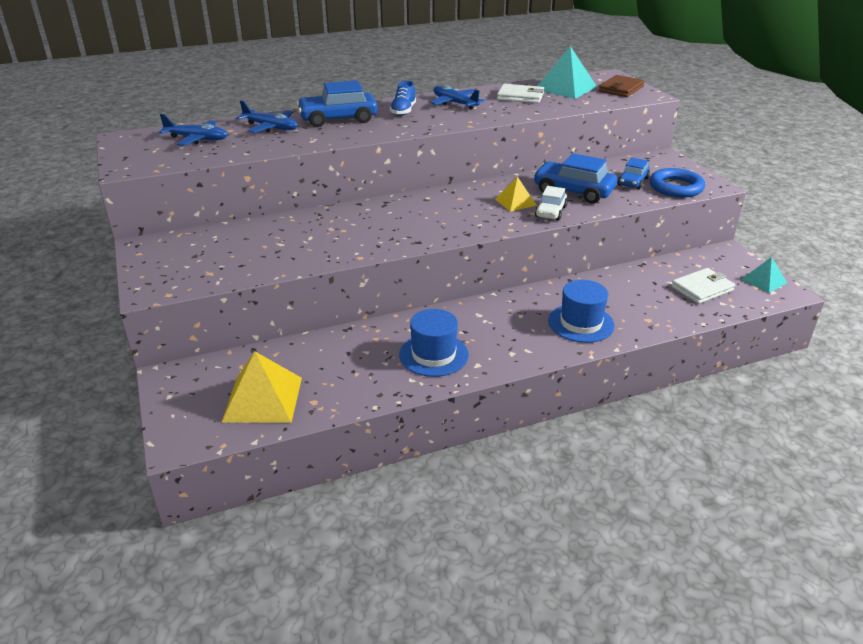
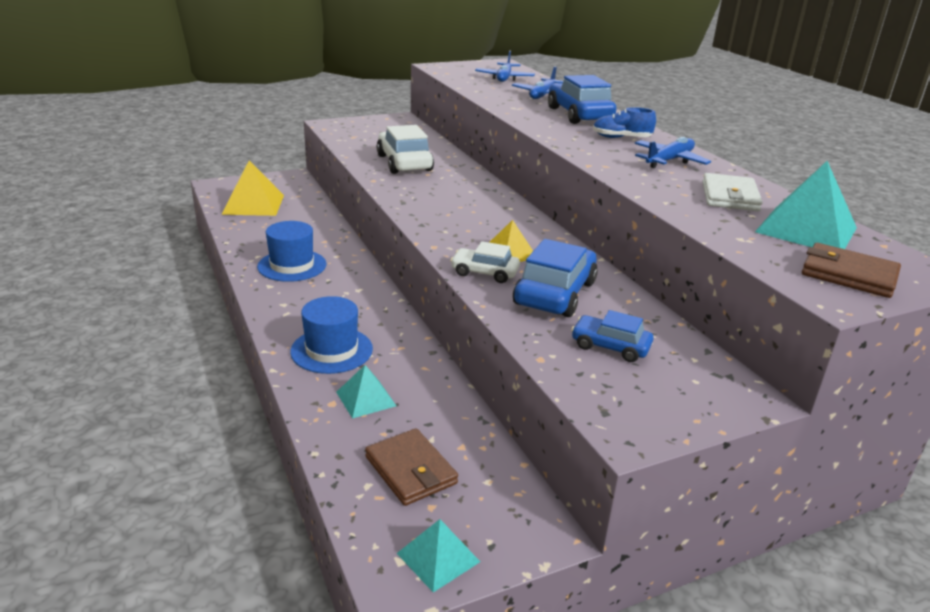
camera: 85 degrees right, 5 degrees down
(310, 241) = (404, 163): none -> white car
(638, 306) = (365, 398): none -> turquoise pyramid
(676, 187) = (603, 387): blue ring -> none
(702, 289) = (410, 470): white wallet -> brown wallet

